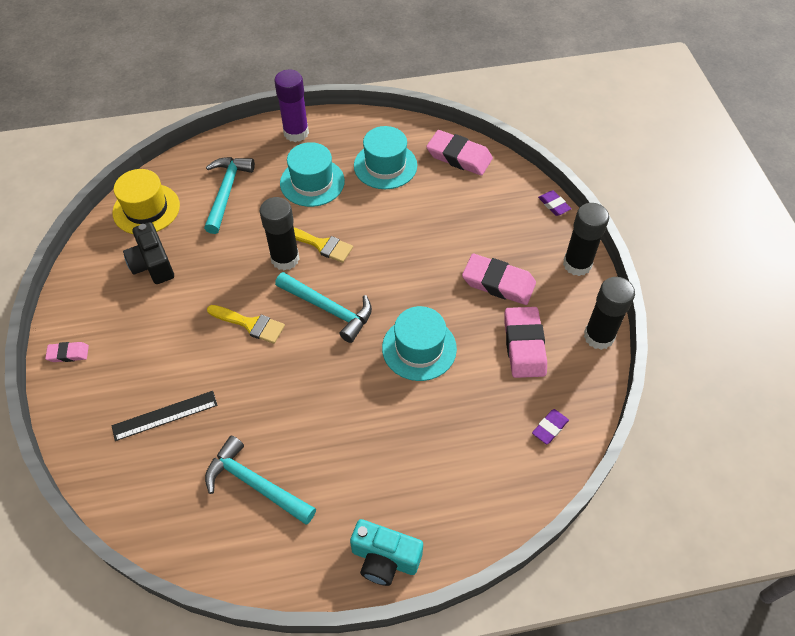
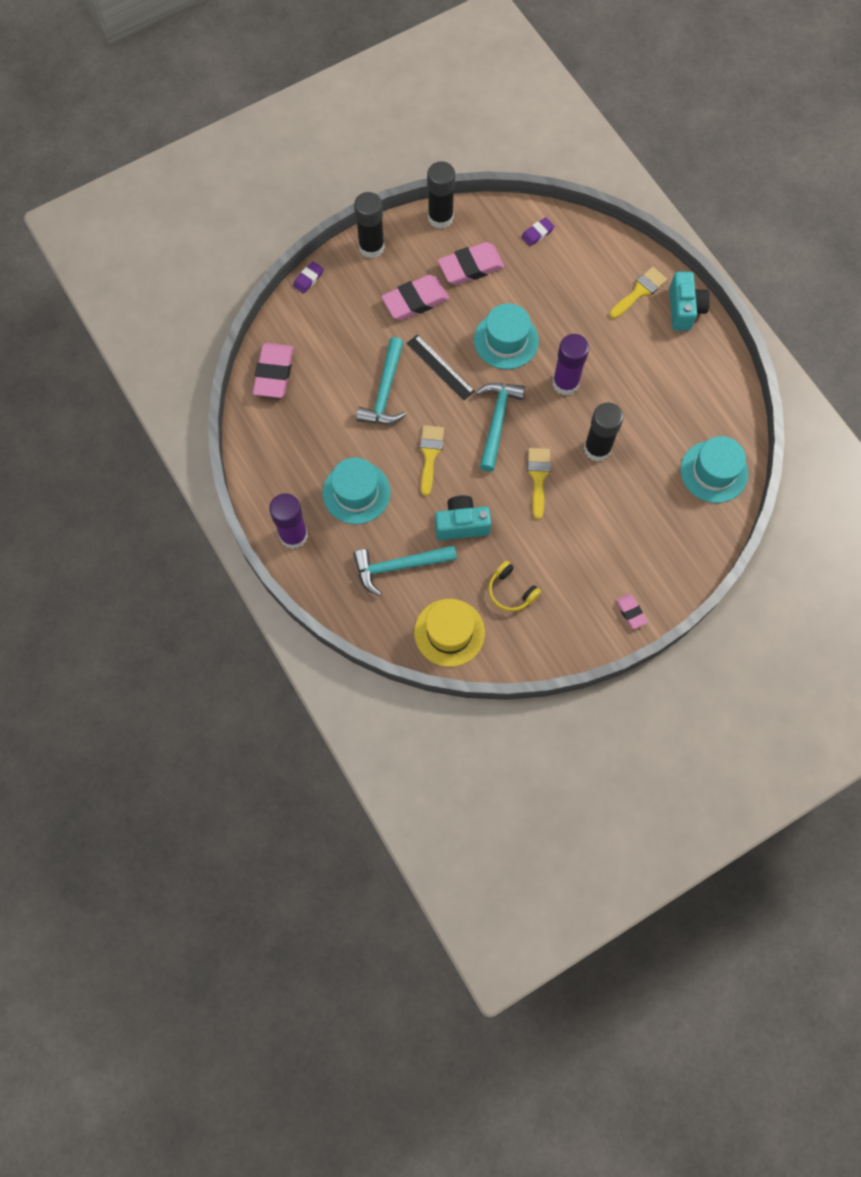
camera: 110 degrees left, 15 degrees up
(152, 264) = (511, 591): black camera -> yellow headphones
(165, 415) = (649, 503): black ruler -> black ruler (440, 367)
(238, 247) = (461, 524): none -> turquoise camera
(255, 484) = (672, 413): turquoise hammer -> turquoise hammer (385, 392)
(285, 259) = (458, 478): black glue stick -> black glue stick (597, 449)
(343, 387) = (565, 383): none -> purple glue stick
(385, 165) = (310, 434): turquoise hat -> turquoise hat (714, 471)
(430, 514) = (639, 291): none -> yellow brush
(498, 283) = (415, 301): pink eraser -> pink eraser turned 60 degrees clockwise
(549, 428) = (537, 233): purple eraser -> purple eraser turned 60 degrees counterclockwise

